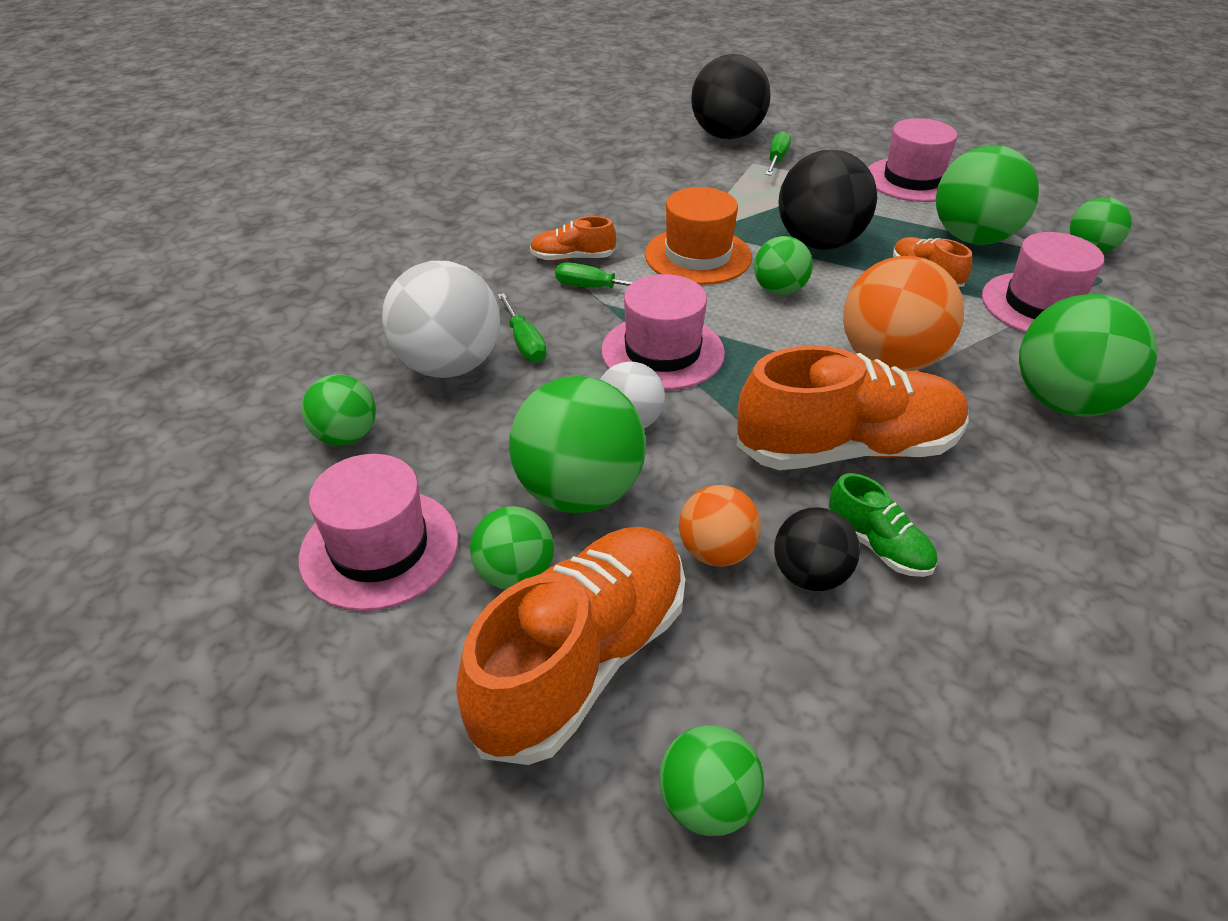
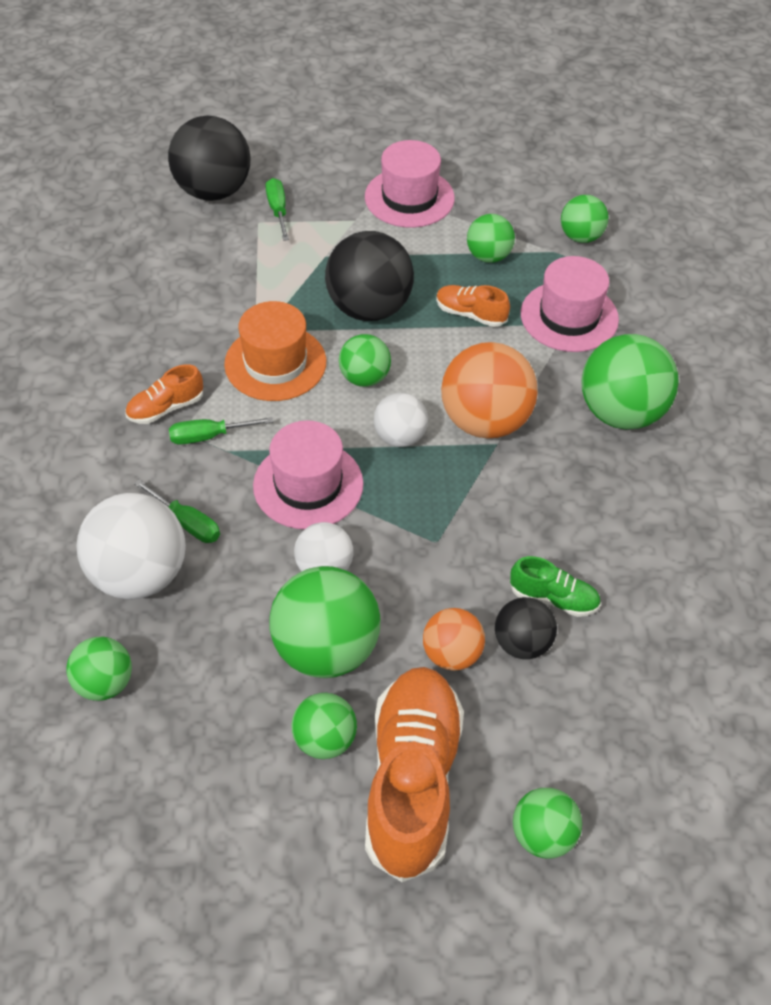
camera: 30 degrees left, 10 degrees up
(379, 548) = (210, 767): pink hat -> none
(785, 344) = (400, 437): none -> white ball
(847, 449) = (495, 522): orange shoe -> none
(972, 238) = (488, 256): green ball -> green ball, size x0.57

